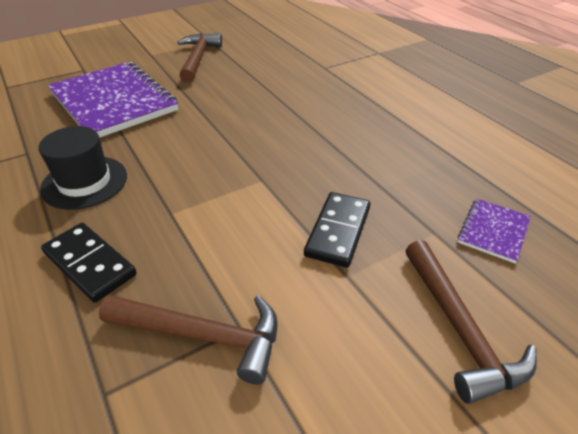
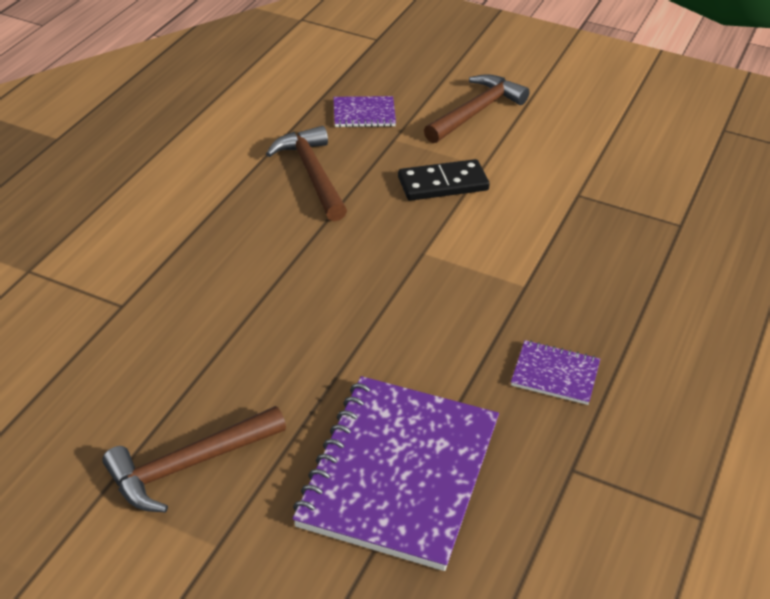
camera: 125 degrees left, 0 degrees up
(84, 182) = (555, 374): black hat -> purple notebook
(89, 264) = (622, 296): black domino -> none
(202, 336) = (602, 206): brown hammer -> brown hammer (312, 174)

